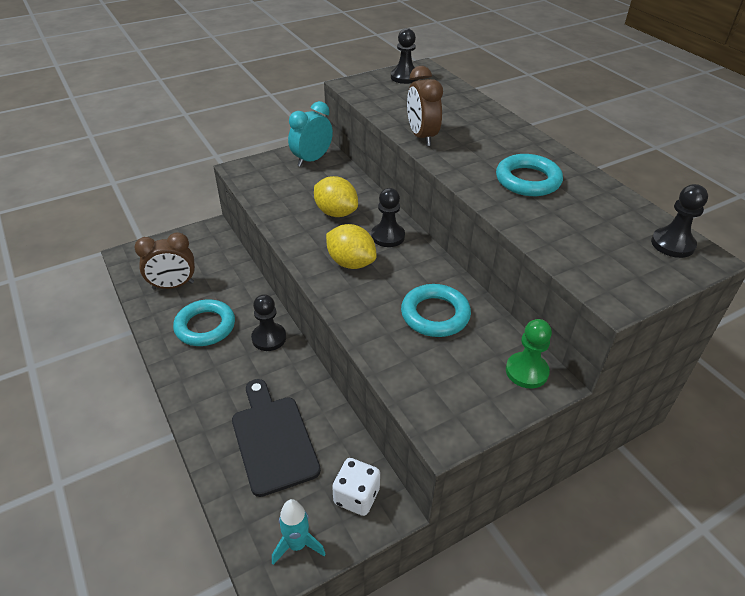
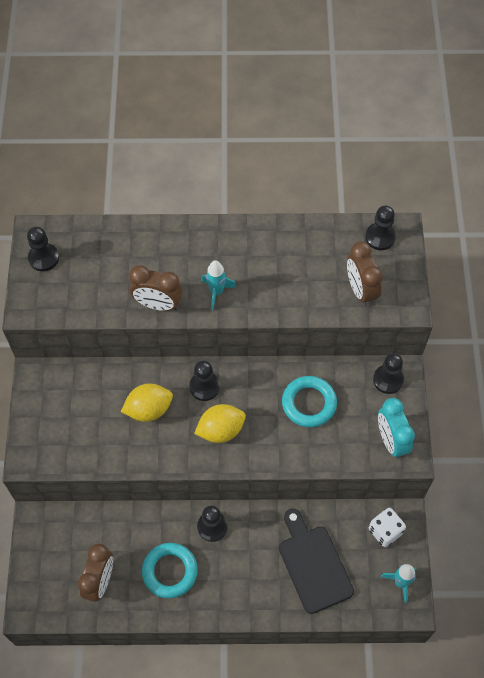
camera: 60 degrees left, 20 degrees up
(273, 439) = (313, 564): black cutting board -> black cutting board turned 60 degrees clockwise
(312, 160) = (53, 390): turquoise clock -> turquoise clock (391, 440)
(471, 162) = (216, 292): none -> turquoise rocket
(526, 371) = (388, 380): green pawn -> black pawn
(528, 180) = (263, 270): turquoise ring -> none
(589, 252) = (360, 290): none -> brown clock

